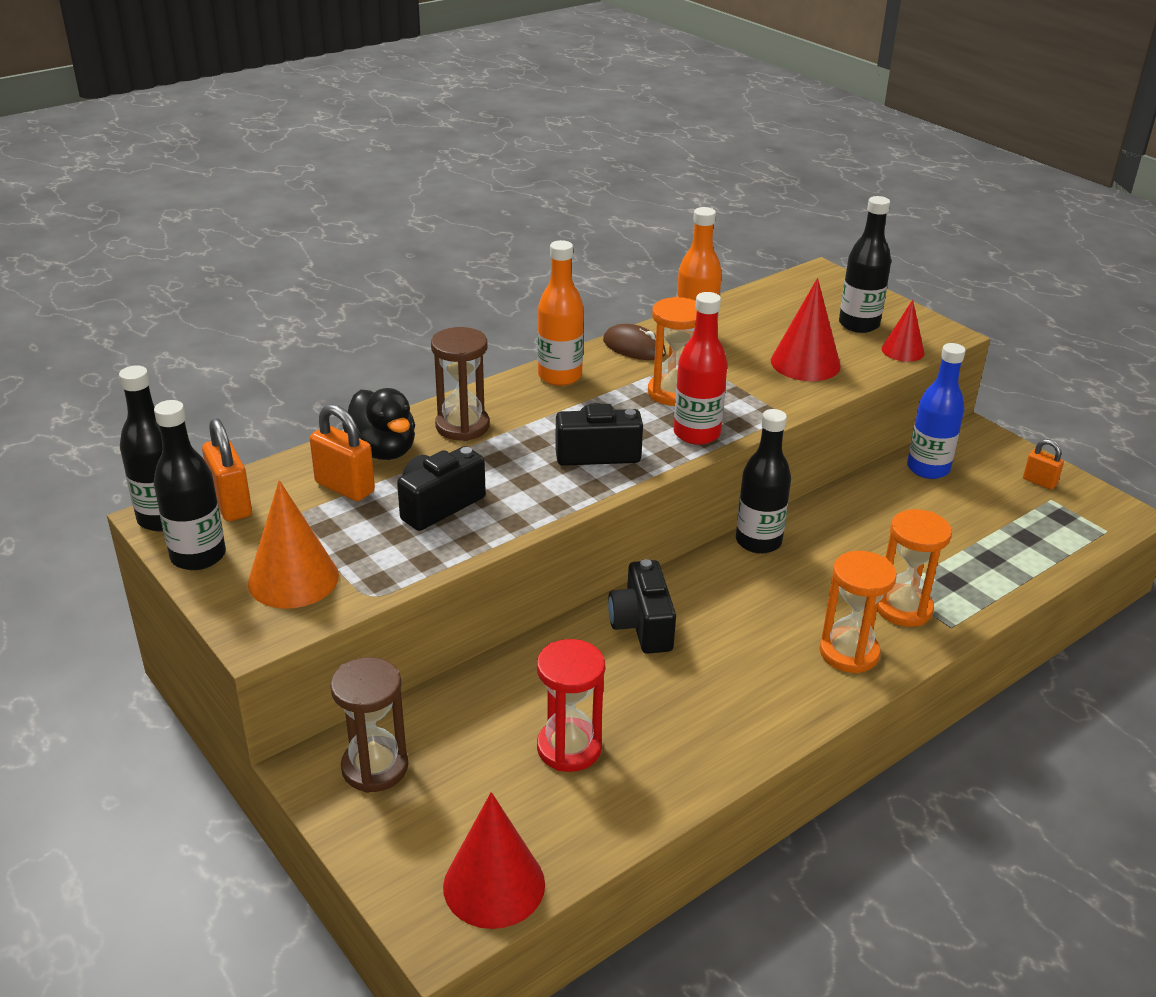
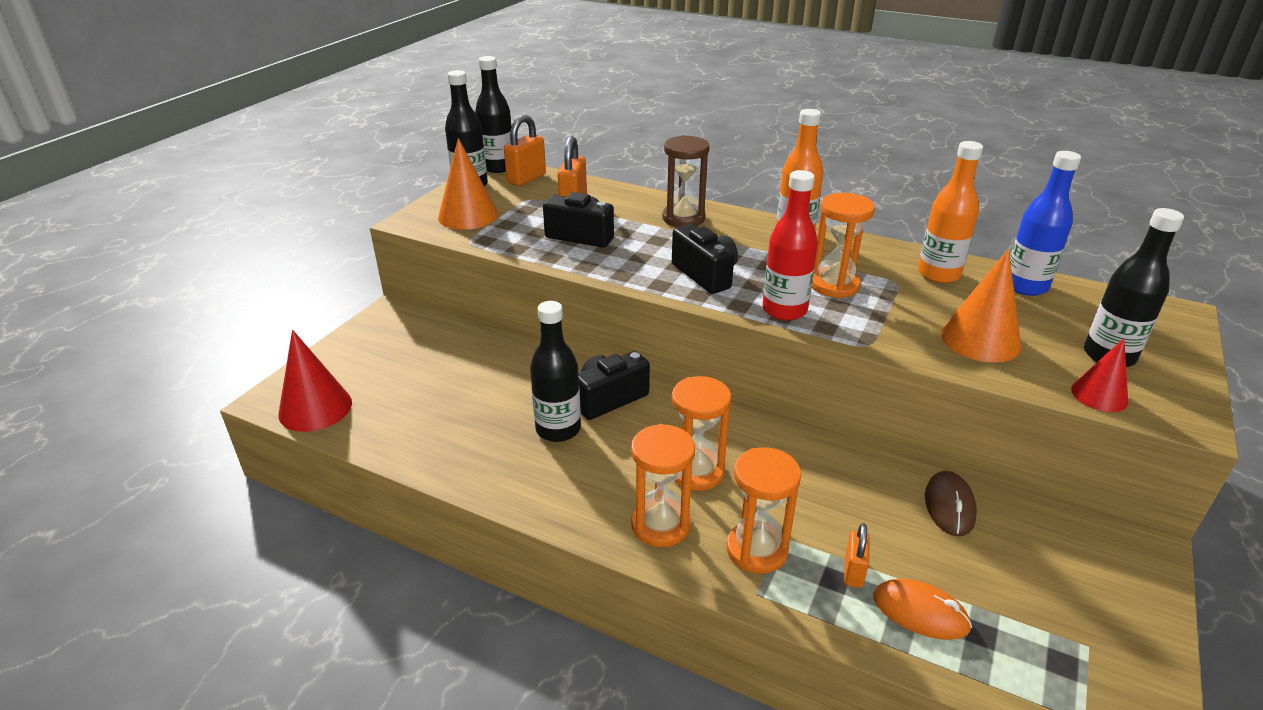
camera: 65 degrees right, 0 degrees up
(375, 767) = (399, 333): brown hourglass -> none
(383, 450) = (625, 202): black duck -> none
(569, 748) = (454, 402): red hourglass -> none
(634, 347) = (880, 252): brown mouse -> brown mouse (949, 506)
(758, 541) = (772, 431): black bottle -> black bottle (558, 429)
(789, 606) = (696, 471): none -> orange hourglass
(805, 363) = (980, 339): red cone -> orange cone
(928, 469) = (1020, 521): blue bottle -> blue bottle (1025, 286)
(999, 555) = (920, 612): none -> orange mouse
(1039, 482) = (1113, 628): orange padlock -> orange padlock (853, 572)

